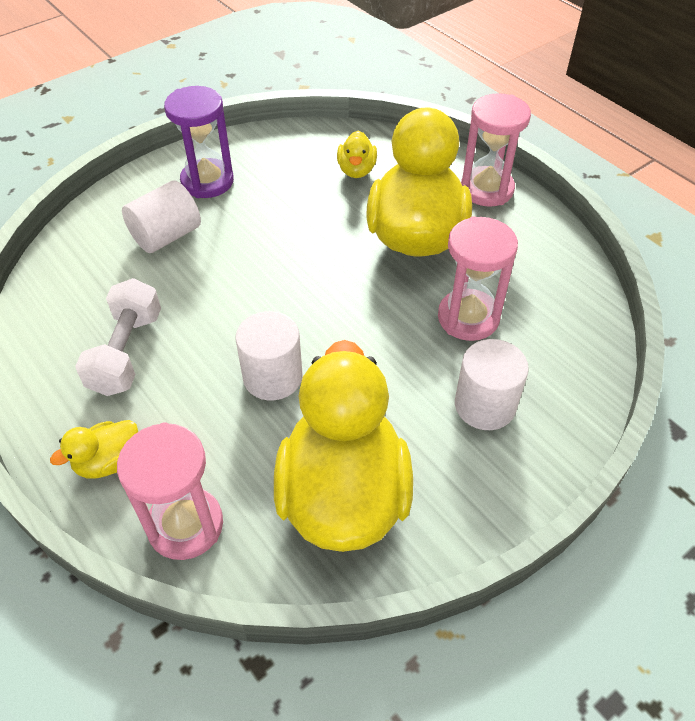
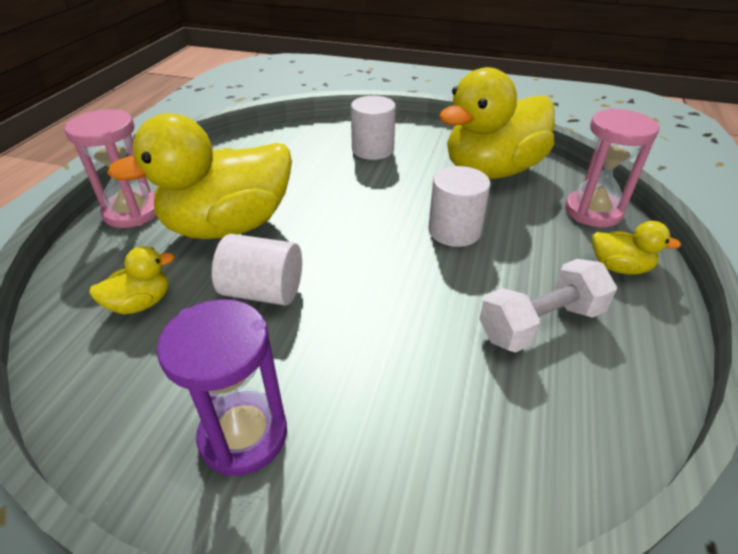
camera: 125 degrees left, 10 degrees down
(166, 236) = (378, 405): white cylinder -> white cylinder (263, 291)
(468, 318) = (305, 175): pink hourglass -> none

